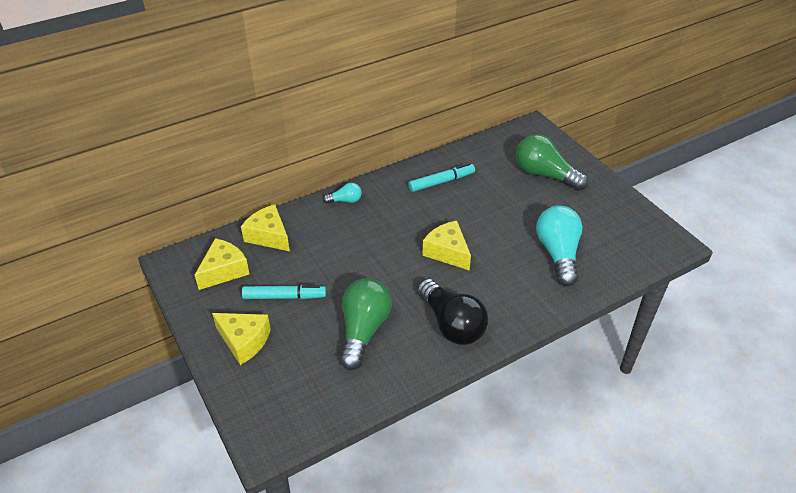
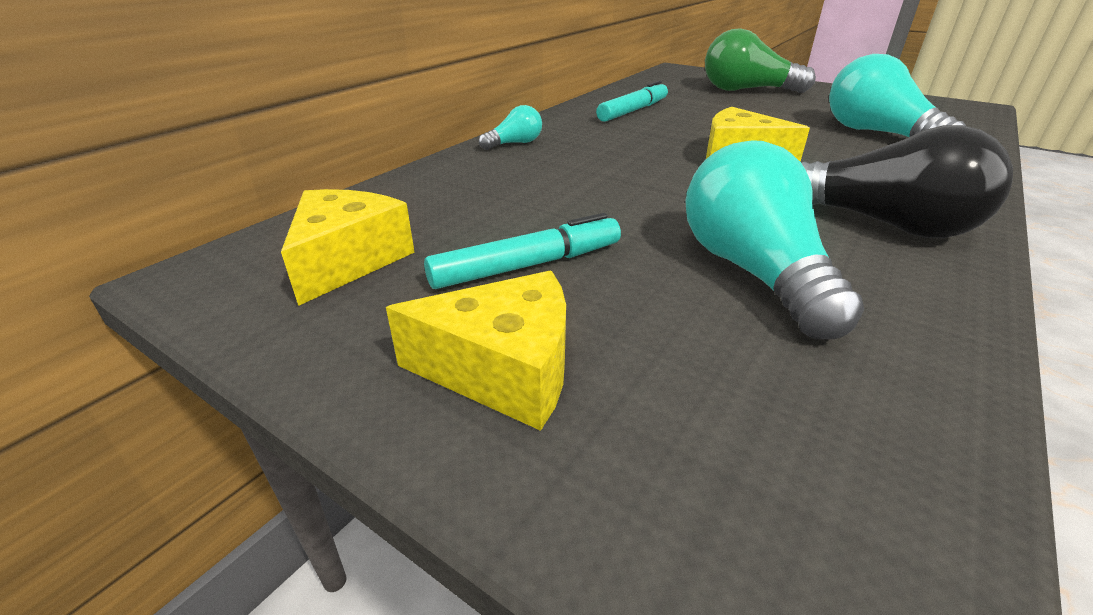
camera: 25 degrees left, 10 degrees down
(268, 236) = (413, 198): yellow cheese -> none
(363, 330) = (752, 272): green light bulb -> turquoise light bulb

